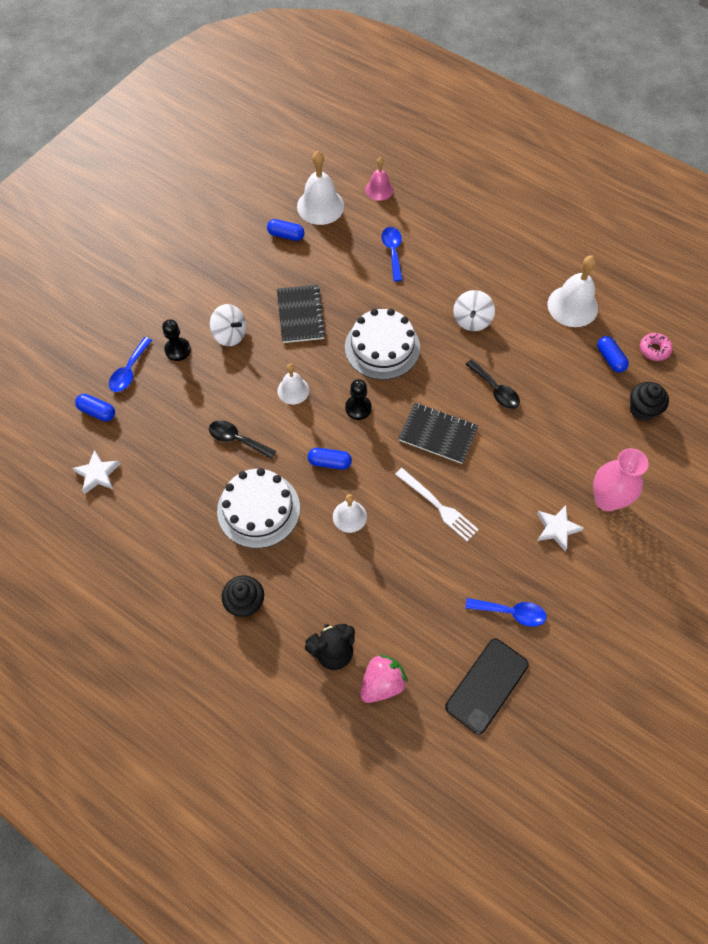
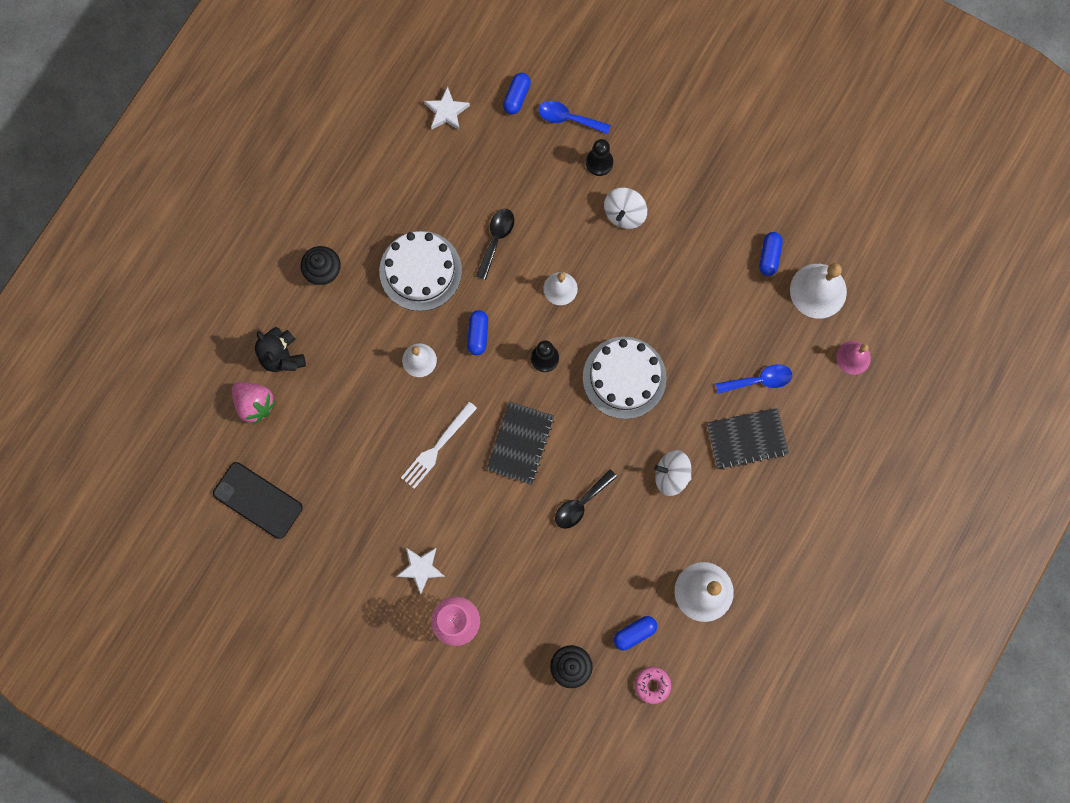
camera: 85 degrees right, 15 degrees up
(300, 315) = (658, 285): black notebook -> black notebook (747, 439)
(511, 612) = (329, 522): blue spoon -> none

